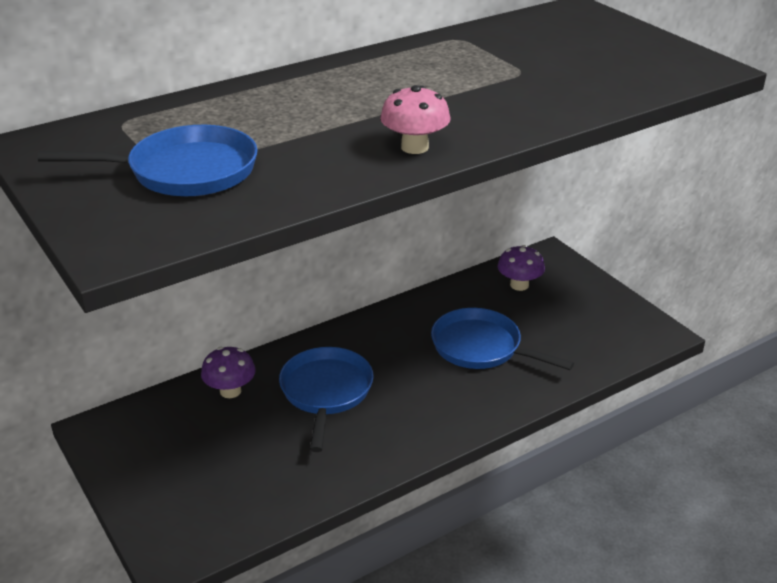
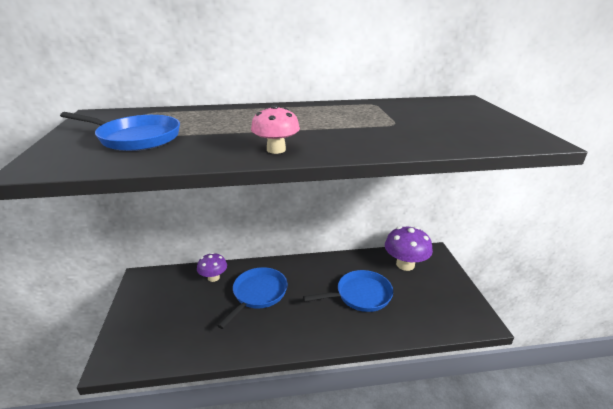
camera: 25 degrees right, 5 degrees down
(481, 347) = (360, 295): blue pan -> blue pan turned 105 degrees clockwise
(519, 285) = (405, 264): purple mushroom -> purple mushroom, size x1.62

